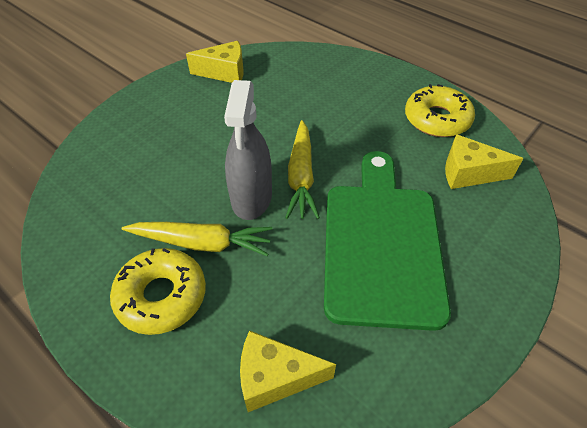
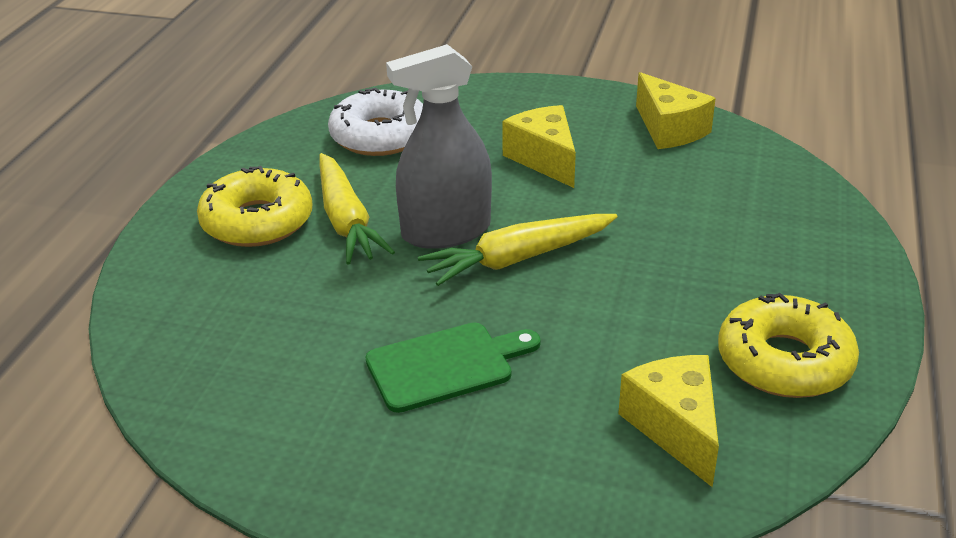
camera: 65 degrees right, 15 degrees down
(113, 191) = (380, 136): none -> white donut
(275, 377) = (194, 333): yellow cheese -> yellow cheese (544, 159)
(381, 244) = (446, 365): green cutting board -> green cutting board, size x0.51

